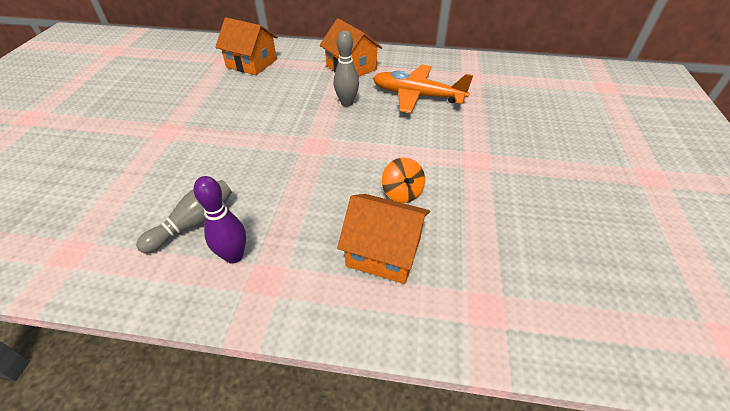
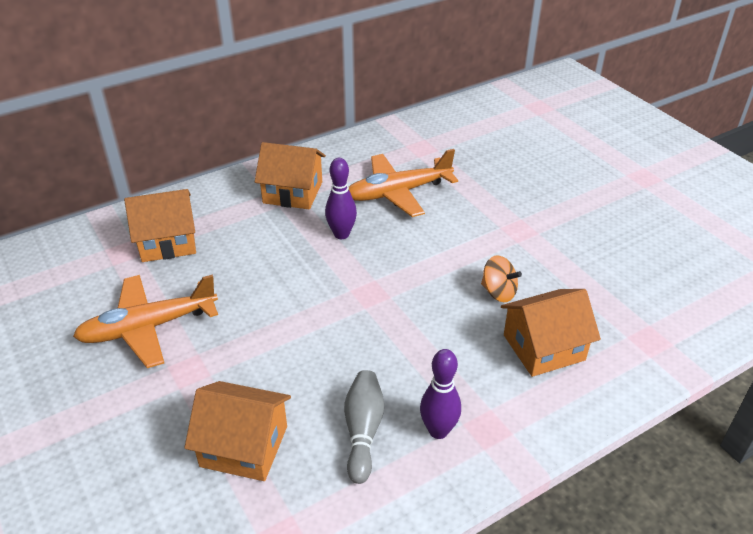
camera: 40 degrees left, 5 degrees down
(130, 187) = (244, 446): none -> orange house
(182, 99) = (148, 327): none -> orange plane
(347, 103) = (341, 234): grey bowling pin -> purple bowling pin

